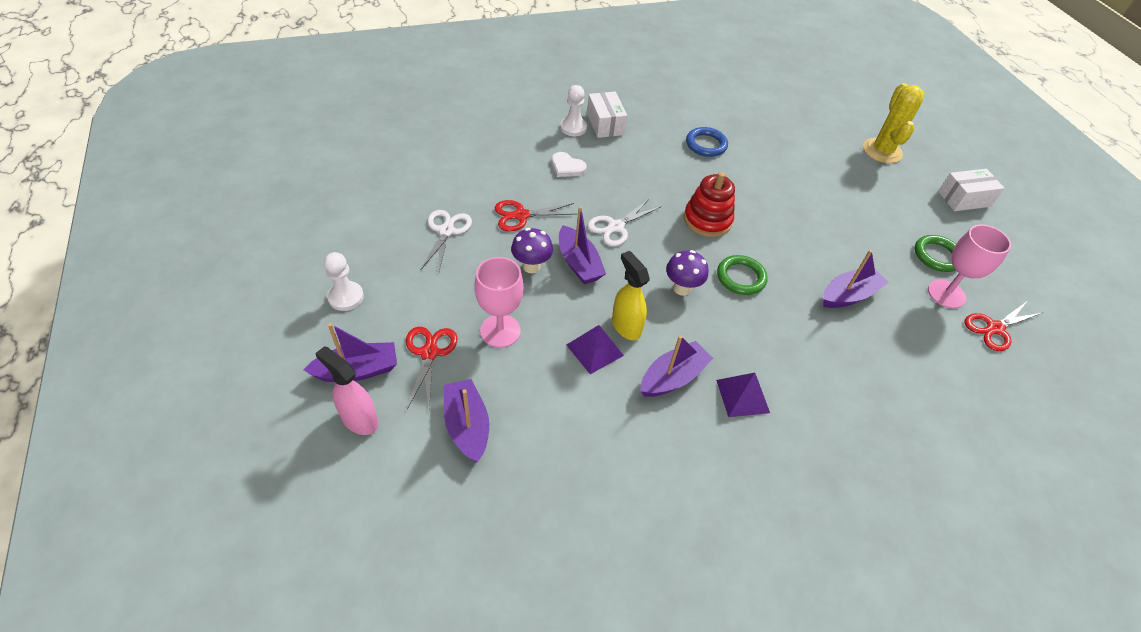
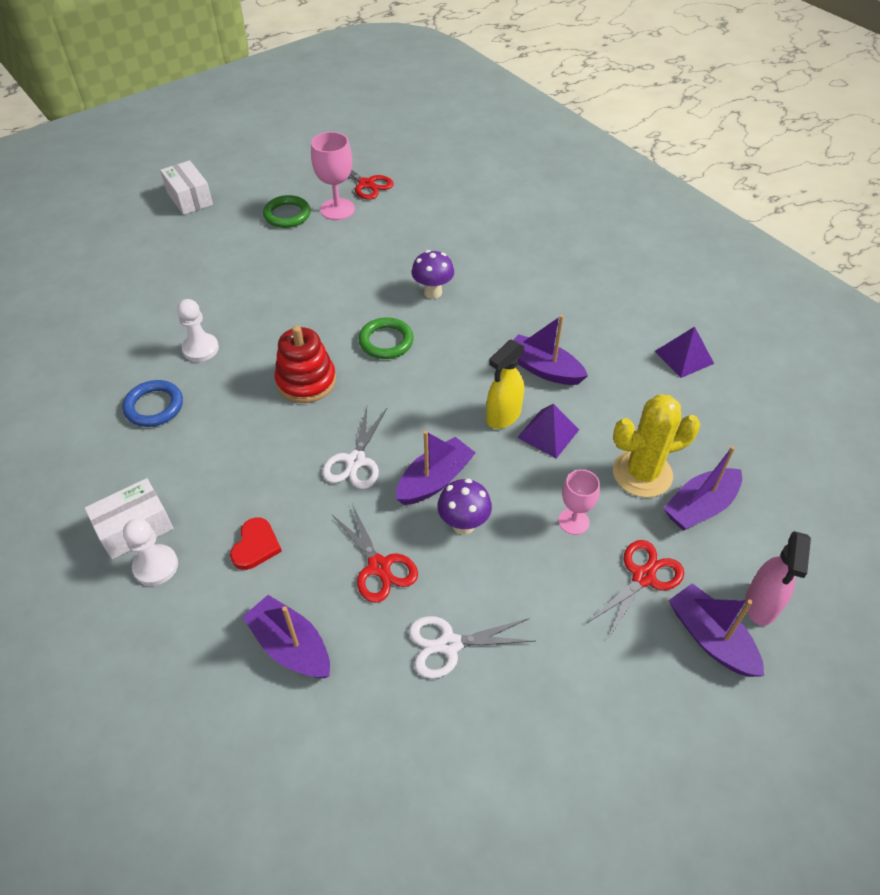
camera: 105 degrees left, 0 degrees up
(346, 297) = (624, 712): white pawn -> white pawn (200, 349)
(429, 353) = (643, 577): red scissors -> red scissors turned 150 degrees clockwise
(500, 331) = (573, 521): pink goblet -> pink goblet, size x0.65
(567, 167) = (255, 546): white heart -> red heart
(616, 227) = (355, 461): white scissors -> white scissors turned 75 degrees clockwise
(682, 288) = (426, 383): purple mushroom -> purple mushroom (433, 292)
(742, 396) = (534, 321): purple pyramid -> purple pyramid (684, 357)
(848, 295) = (371, 266): purple boat -> purple boat (291, 646)
(882, 151) = (120, 255): yellow cactus -> yellow cactus (642, 473)

